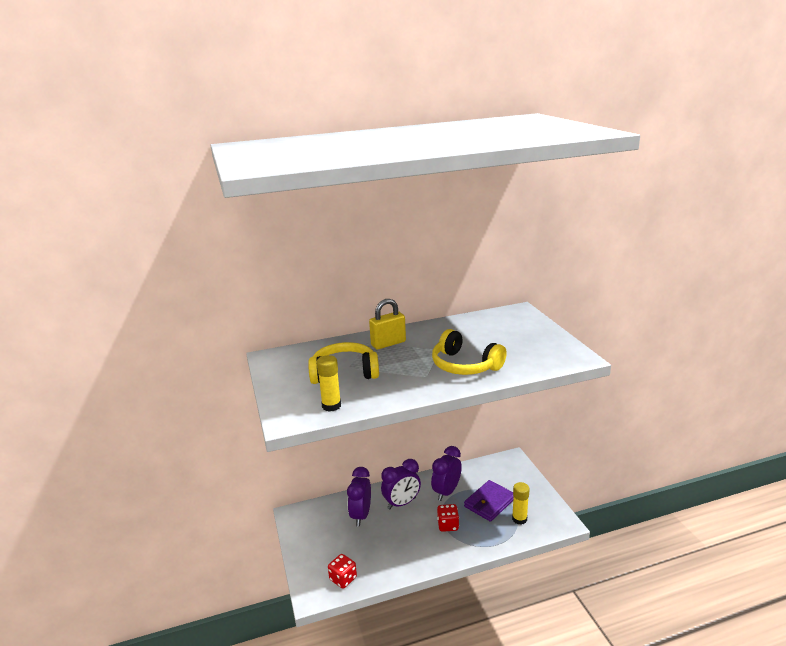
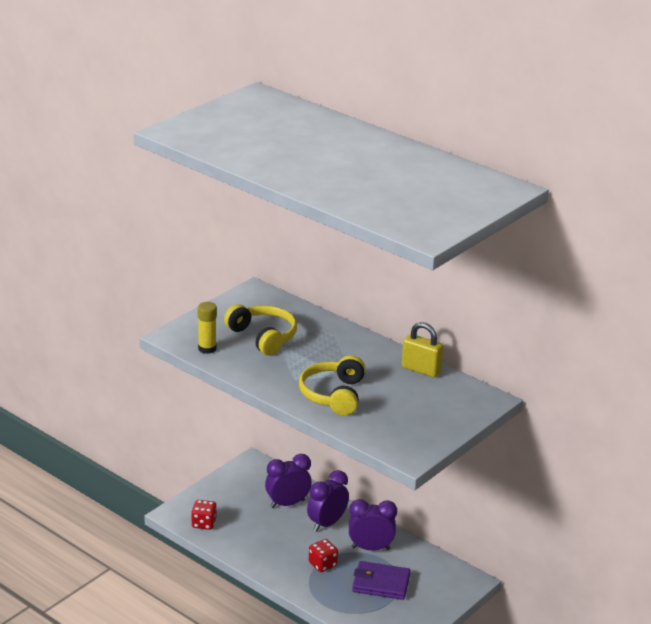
camera: 55 degrees right, 5 degrees up
(388, 343) = (337, 342): yellow padlock -> yellow padlock (421, 370)
(401, 503) = (327, 523): purple clock -> purple clock turned 105 degrees clockwise
(519, 519) = (374, 611): yellow glue stick -> none

